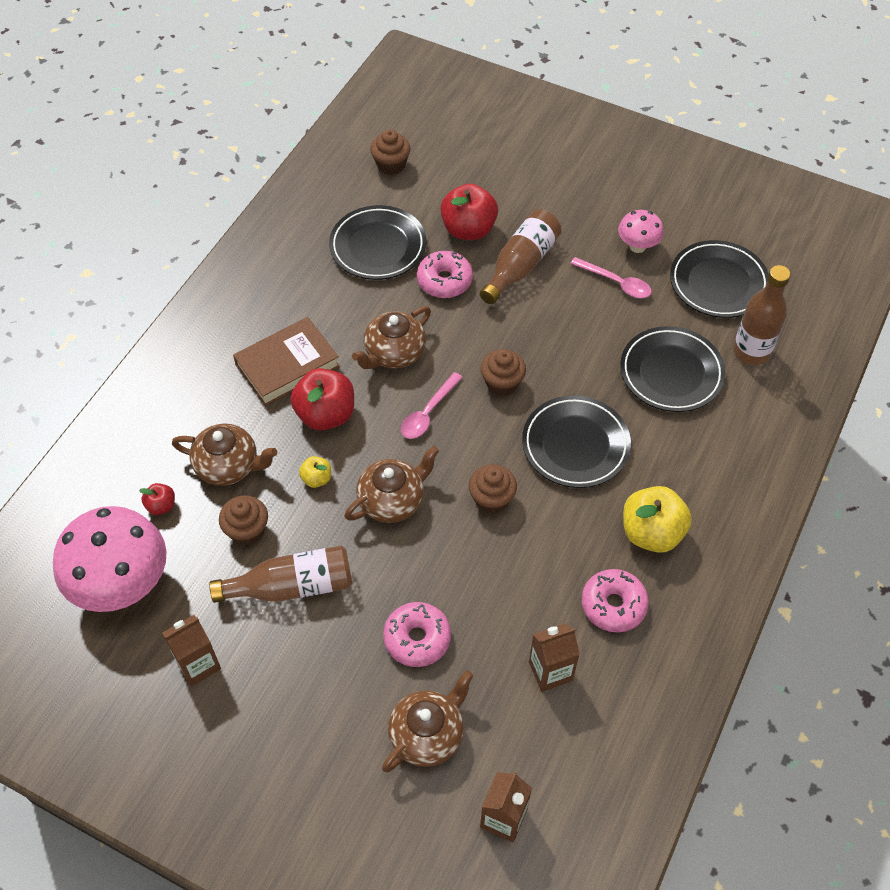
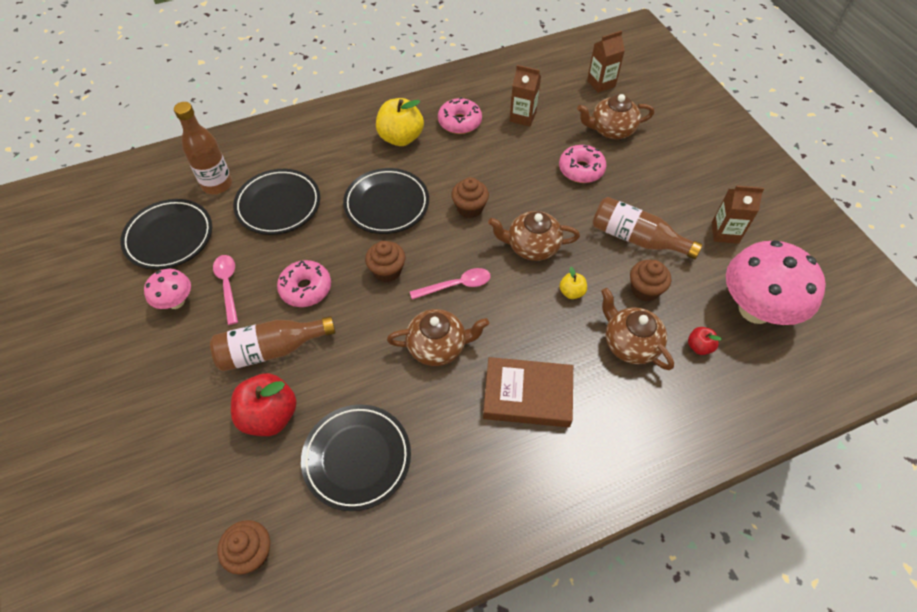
camera: 140 degrees left, 0 degrees up
(325, 414) = (529, 333): red apple -> none
(444, 281) = (340, 380): pink donut -> pink donut (306, 288)

